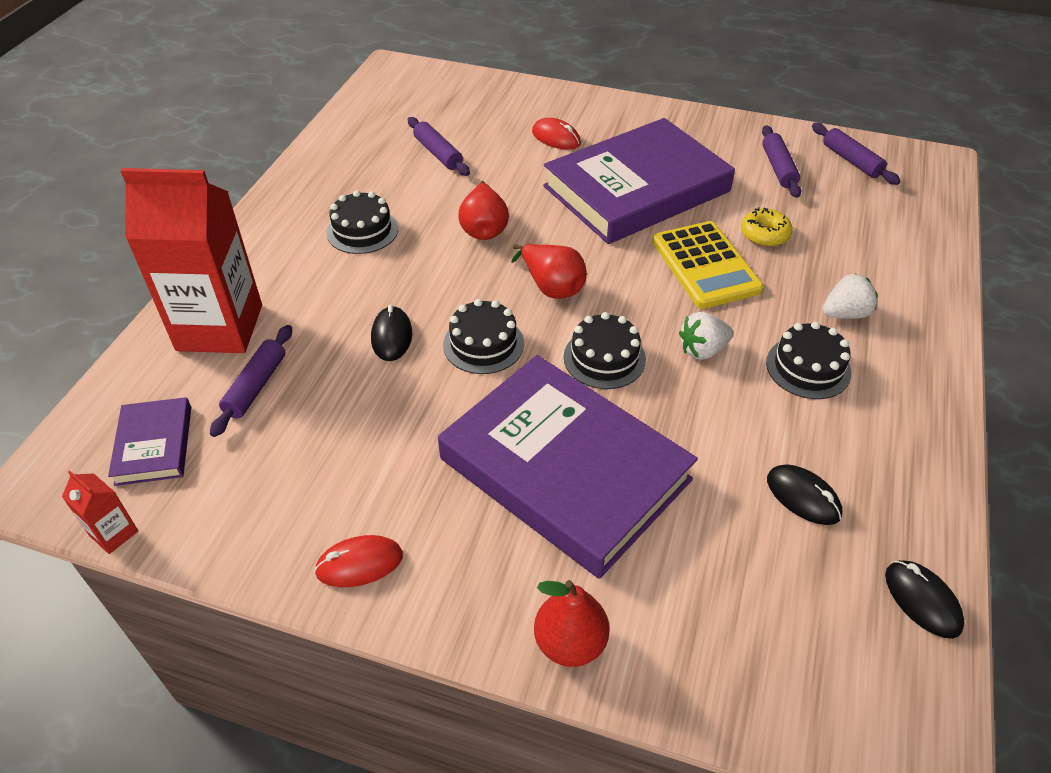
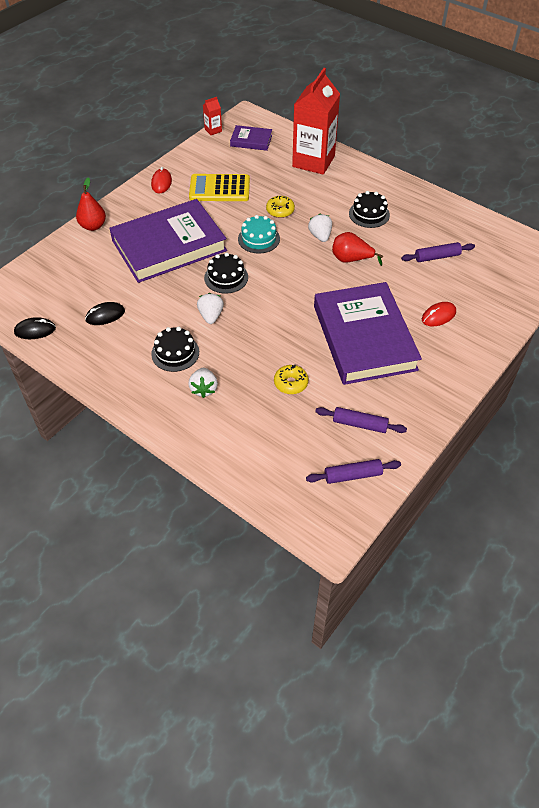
camera: 110 degrees right, 5 degrees up
(256, 386) = (269, 168): purple rolling pin -> none
(392, 336) = (280, 211): black mouse -> yellow donut
(442, 272) = (320, 236): none -> white strawberry
(483, 344) = (259, 239): black cake -> turquoise cake
(552, 287) = (288, 273): red pear -> none
(705, 265) = (275, 342): yellow calculator -> yellow calculator (219, 189)

